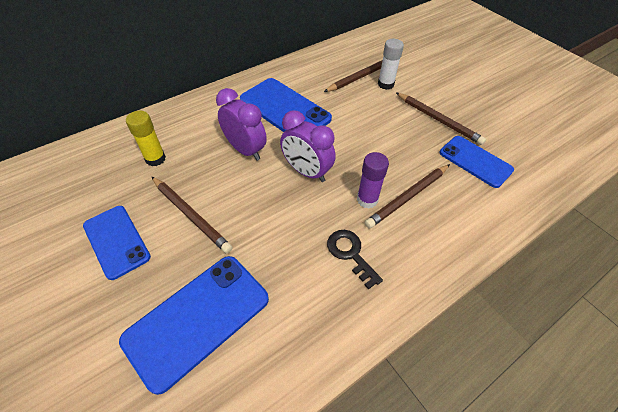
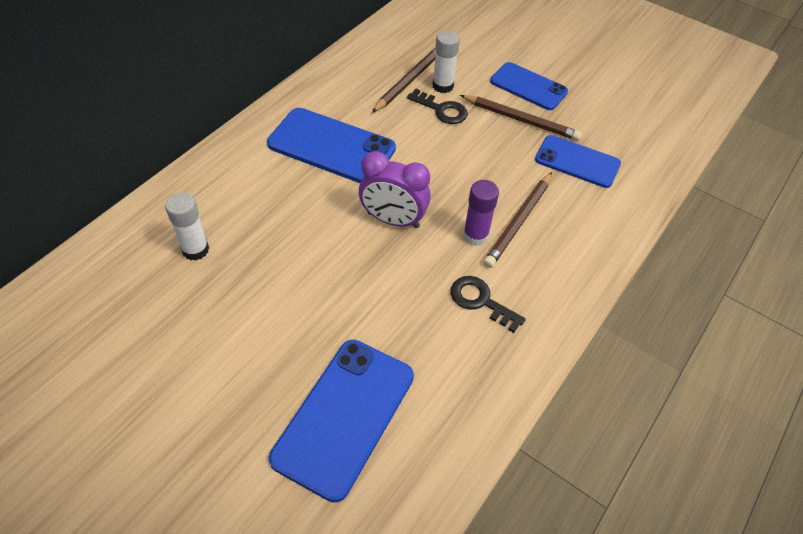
camera: 20 degrees left, 0 degrees up
(116, 241) = (202, 361): blue phone -> blue phone (528, 87)
(155, 159) = (195, 250): yellow glue stick -> white glue stick
(191, 215) = (278, 307): brown pencil -> none
(245, 150) = (306, 211): purple clock -> none
(378, 101) = (442, 110): none -> black key

